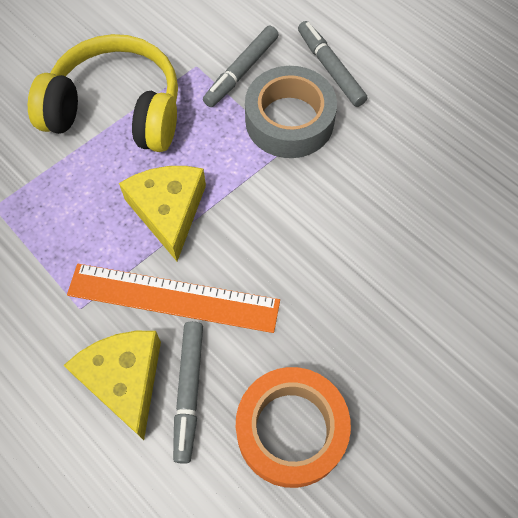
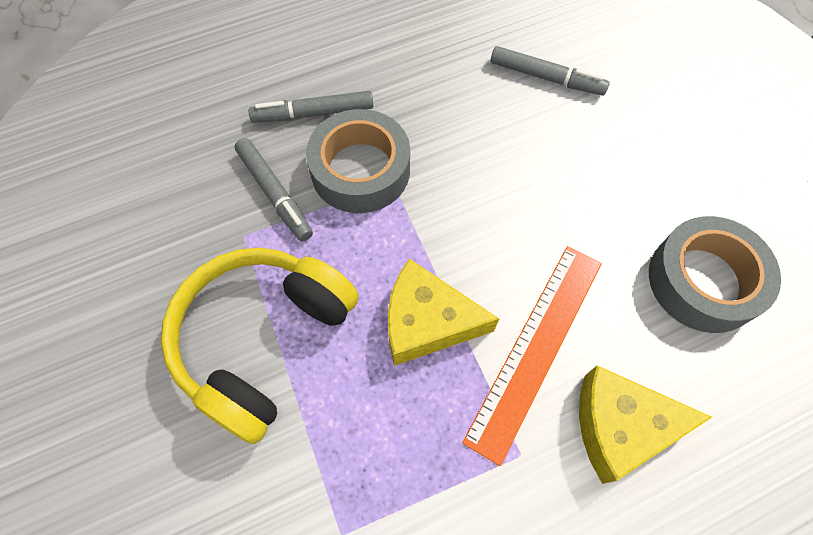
camera: 70 degrees left, 0 degrees up
(189, 391) = (646, 362): grey marker -> grey marker (546, 77)
(291, 430) = (703, 281): orange tape -> grey tape

